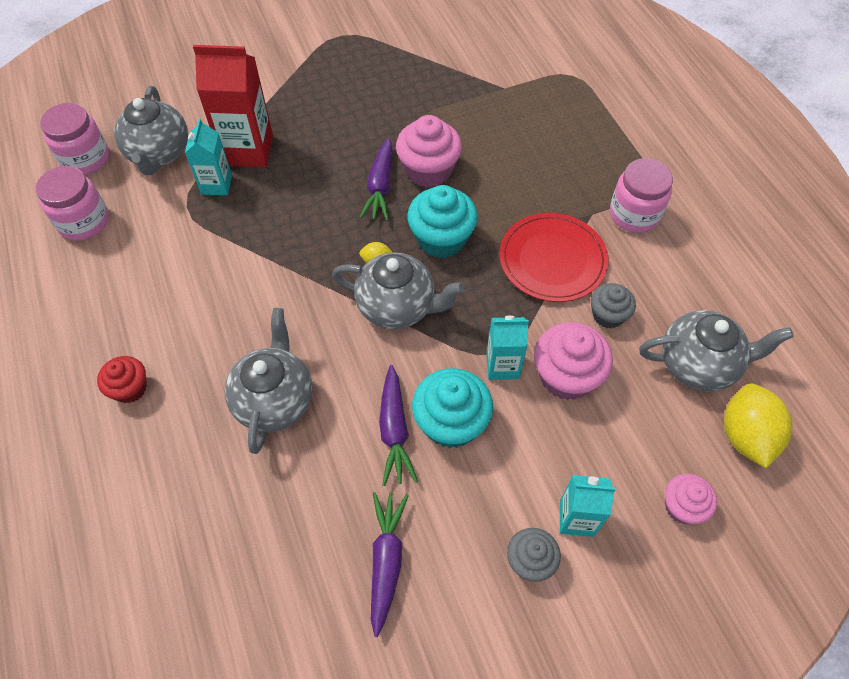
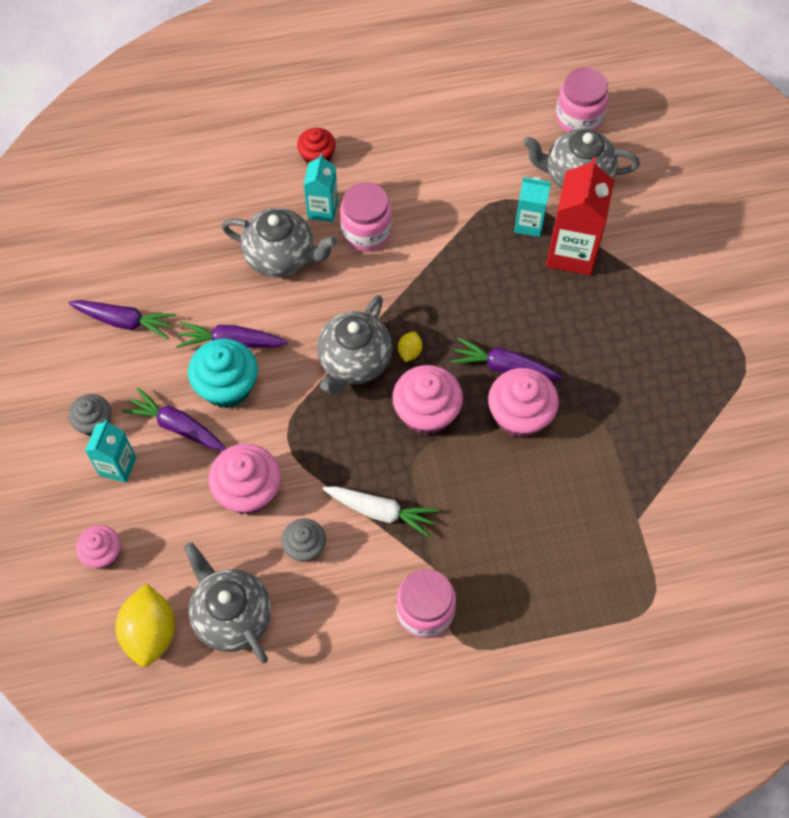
camera: 100 degrees right, 5 degrees up
(84, 222) = (500, 119): pink jar -> pink jar (366, 231)
(441, 239) = (426, 413): turquoise cupcake -> pink cupcake
(502, 365) = (272, 439): turquoise carton -> turquoise carton (322, 209)
(511, 465) = (176, 426): none -> purple carrot
(552, 260) = (381, 512): red plate -> white carrot
(698, 364) = (231, 616): grey teapot -> grey teapot turned 135 degrees clockwise
(745, 435) = (150, 633): yellow lemon -> yellow lemon turned 75 degrees clockwise

